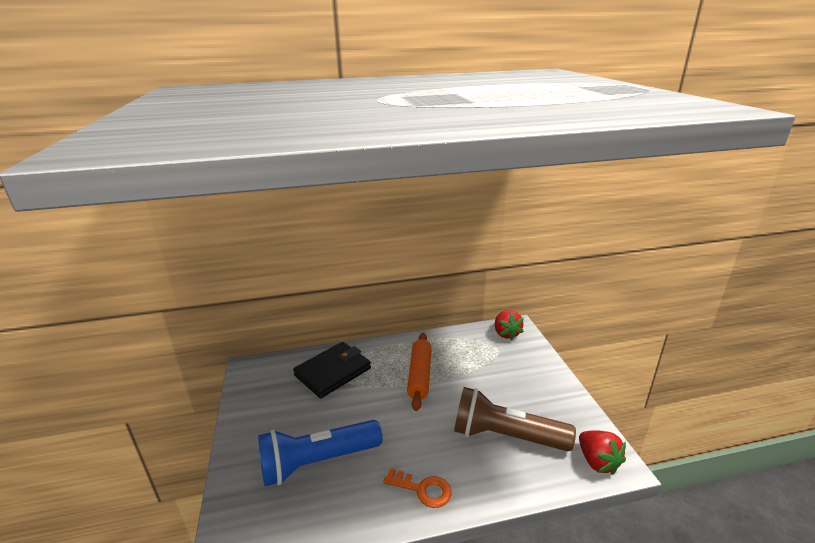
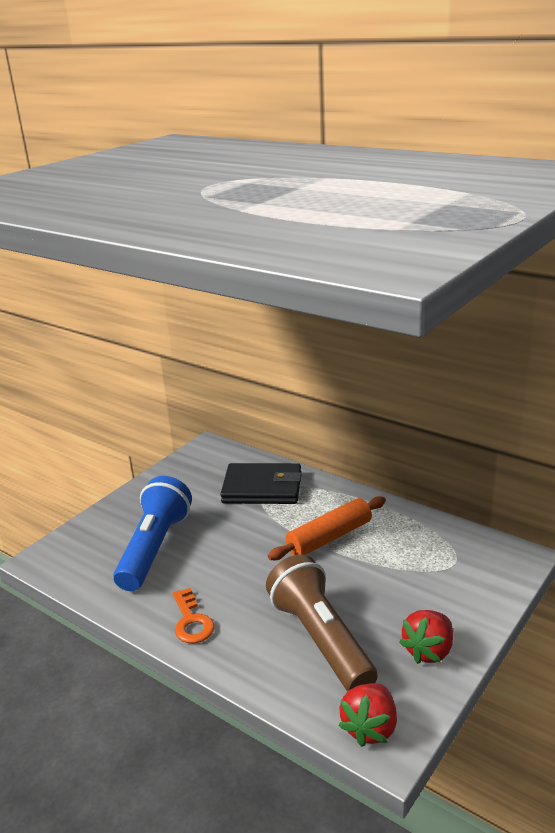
camera: 50 degrees right, 0 degrees up
(317, 462) = (154, 548): blue flashlight -> blue flashlight turned 75 degrees clockwise
(506, 333) = (492, 556): red strawberry -> red strawberry (429, 651)

